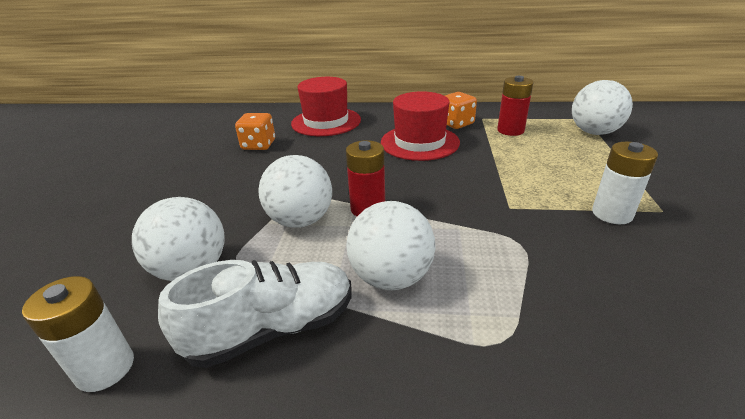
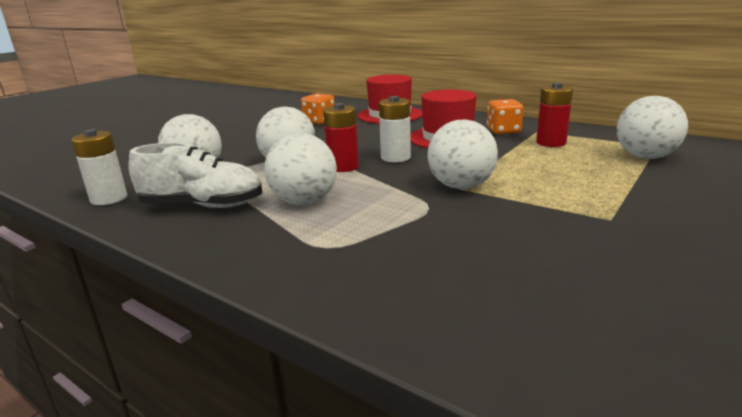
camera: 30 degrees right, 10 degrees down
(510, 205) = (461, 186): none -> white ball
(612, 214) = (549, 210): white battery -> white battery (395, 157)

